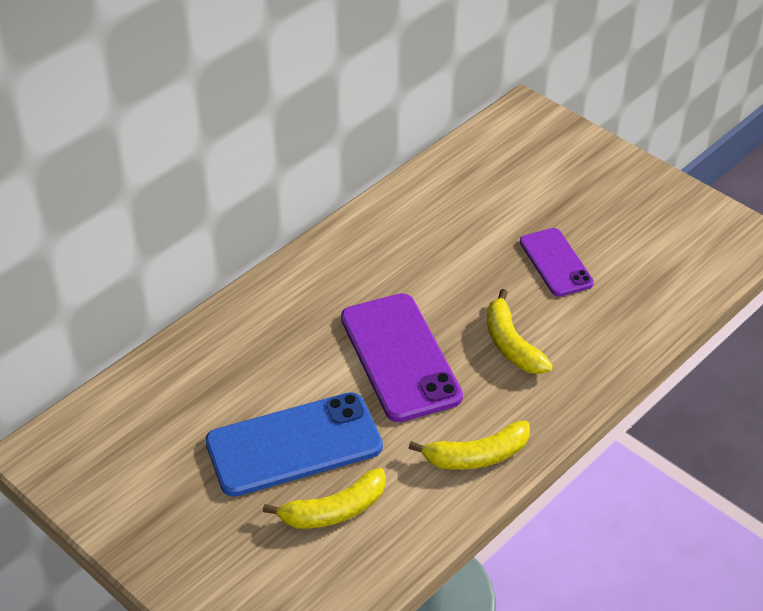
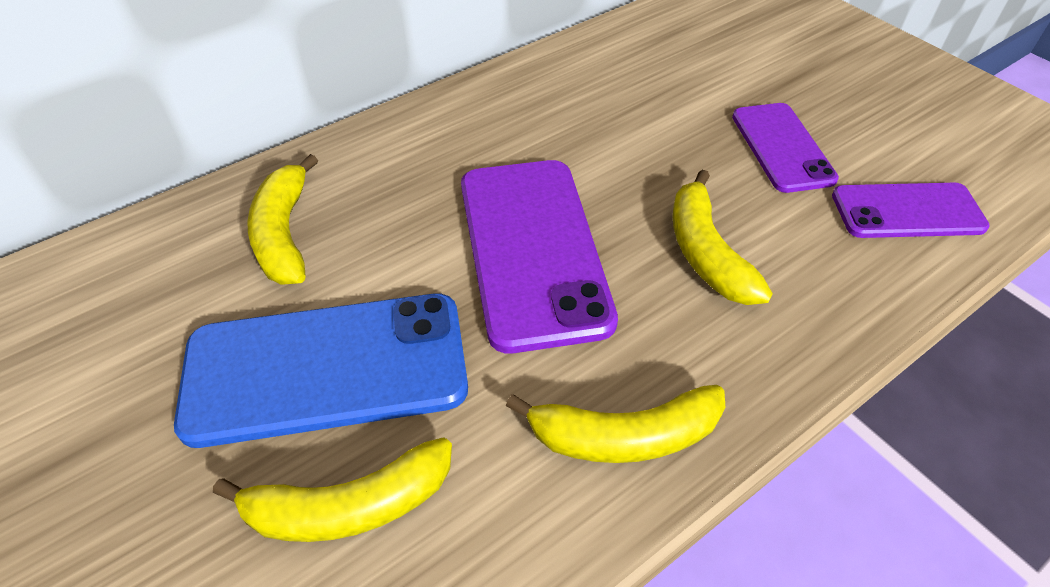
camera: 10 degrees right, 5 degrees up
(232, 368) = (284, 234): none -> yellow banana
(639, 300) = (907, 211): none -> purple phone

